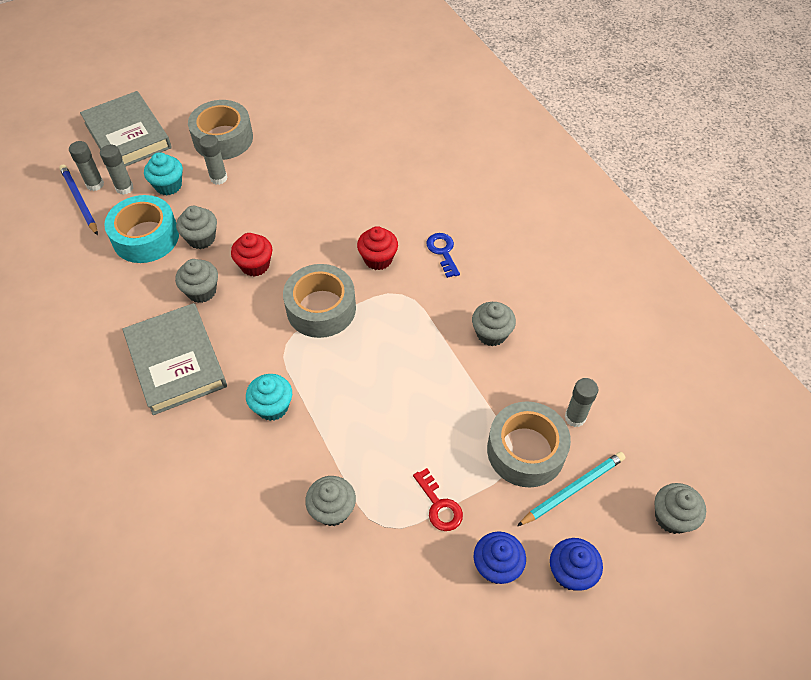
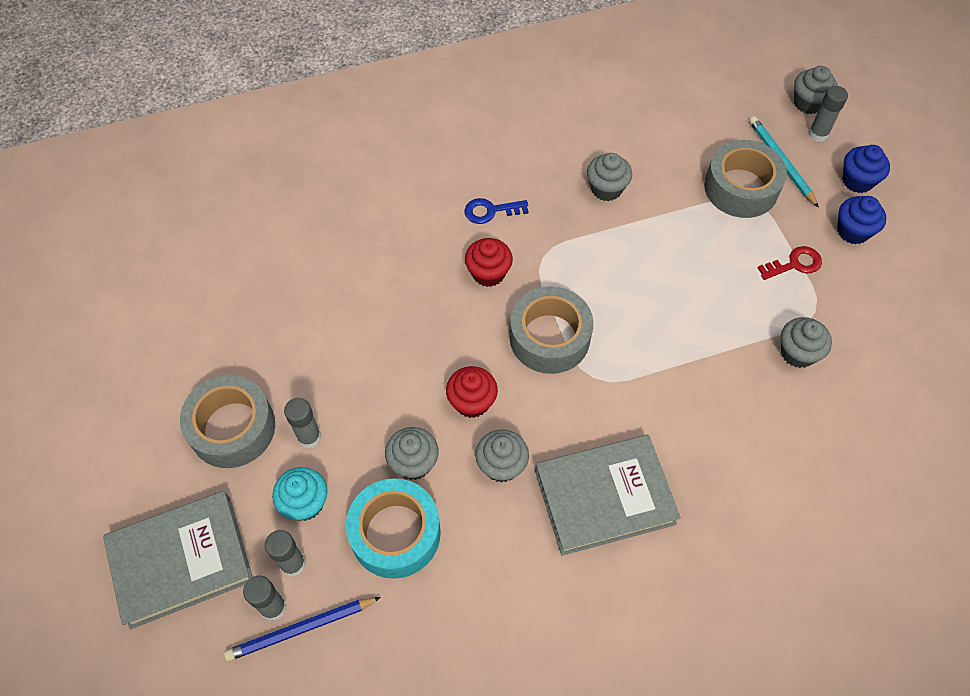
camera: 80 degrees left, 5 degrees up
(272, 407) = (675, 397): turquoise cupcake -> none
(575, 417) = (708, 144): grey glue stick -> grey glue stick (818, 134)

